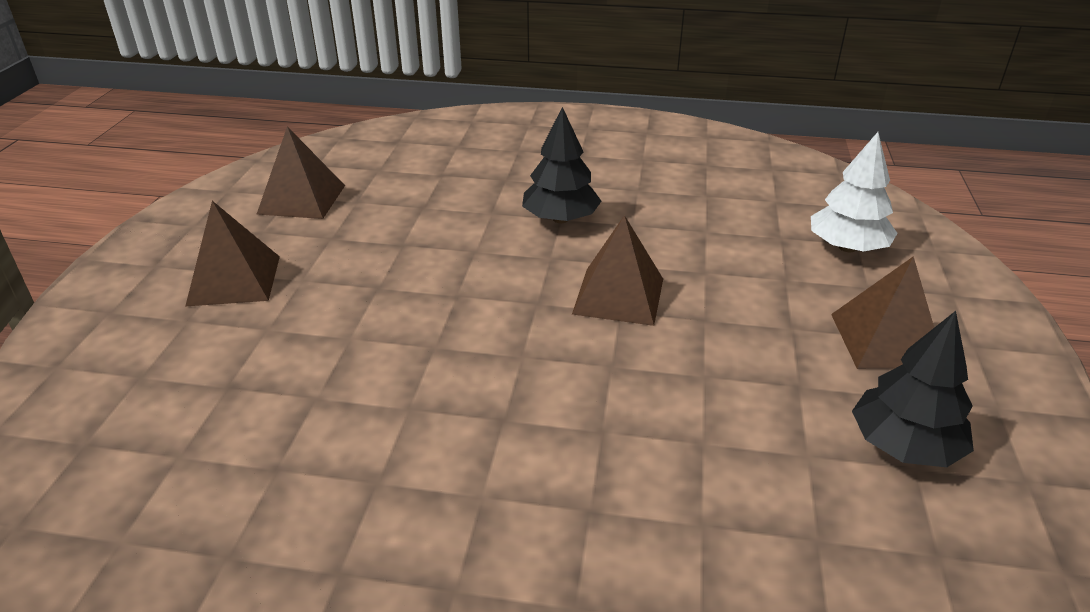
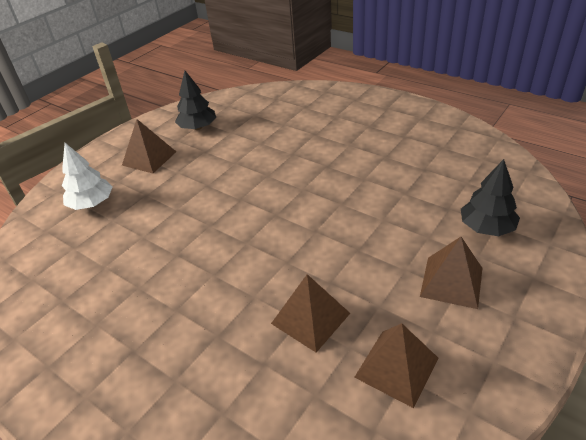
camera: 150 degrees left, 5 degrees up
(560, 219) = (214, 274): black tree -> black tree (486, 228)
(619, 296) = (233, 207): brown pyramid -> brown pyramid (310, 318)

